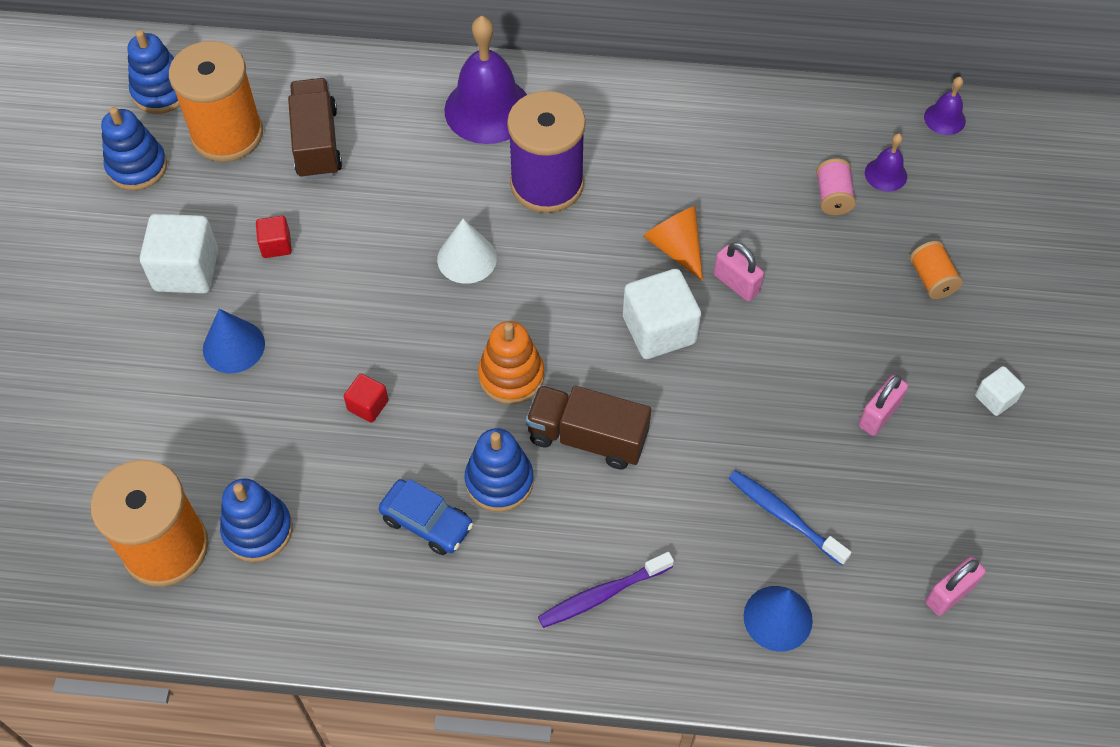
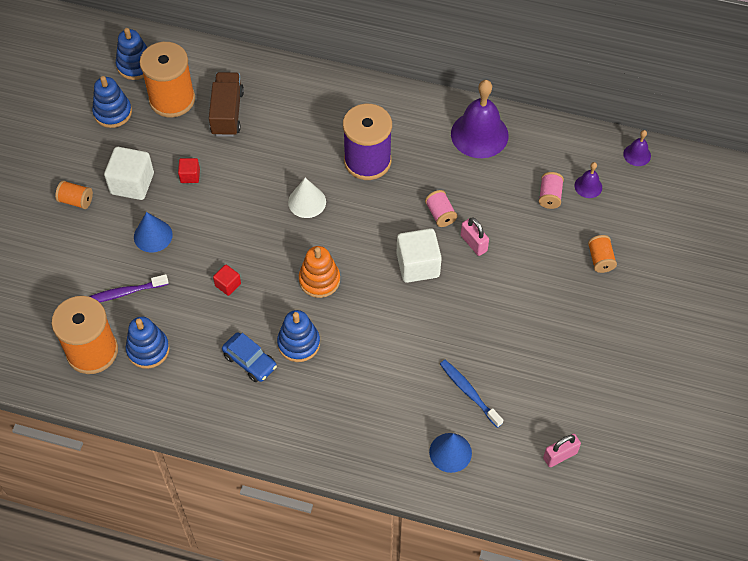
camera: 10 degrees right, 0 degrees up
(100, 310) = (76, 201): none -> orange spool
(488, 109) = (340, 106): purple bell -> purple bell (479, 134)
(587, 438) = (358, 325): brown truck -> none
(602, 594) = (347, 421): purple toothbrush -> purple toothbrush (124, 293)
(675, 248) = (440, 214): orange cone -> pink spool
(879, 415) = (544, 340): pink padlock -> none
(995, 398) = (621, 341): white cube -> none

